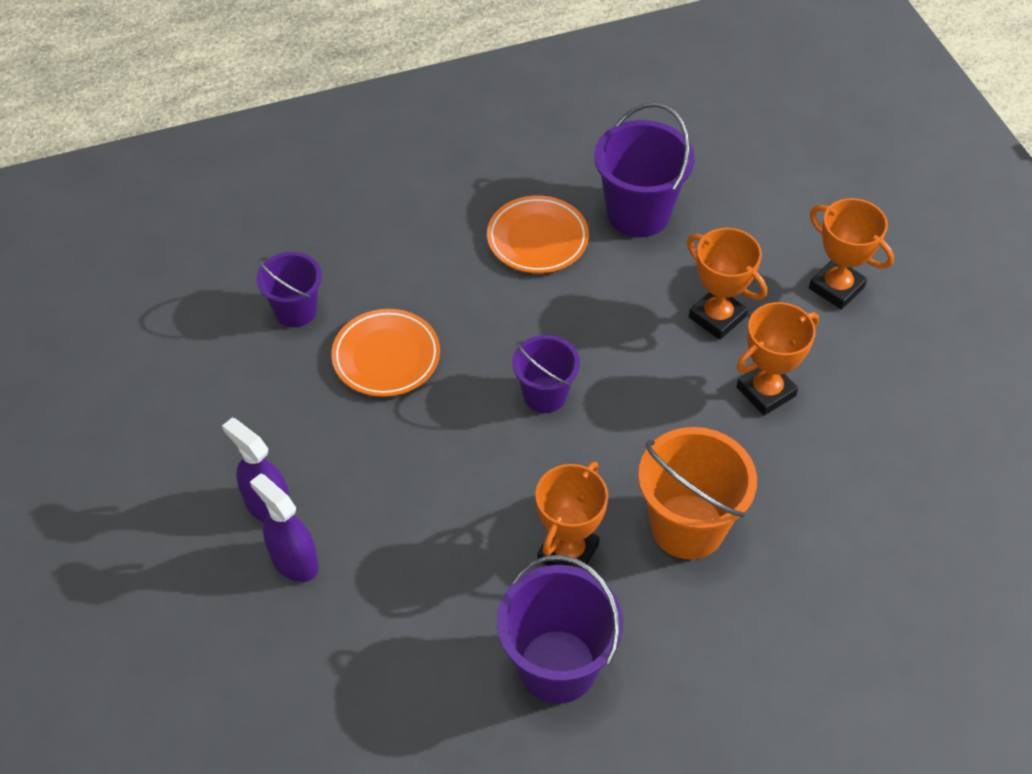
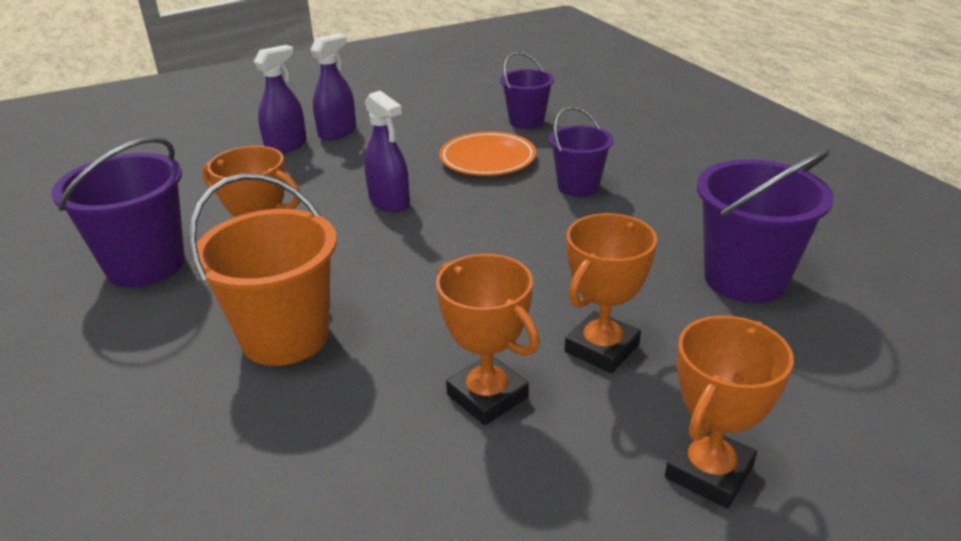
camera: 85 degrees right, 20 degrees down
(464, 449) = (389, 202): none -> purple spray bottle
(537, 239) = (665, 218): orange plate -> none
(545, 395) = (457, 237): purple bucket -> purple bucket (578, 186)

